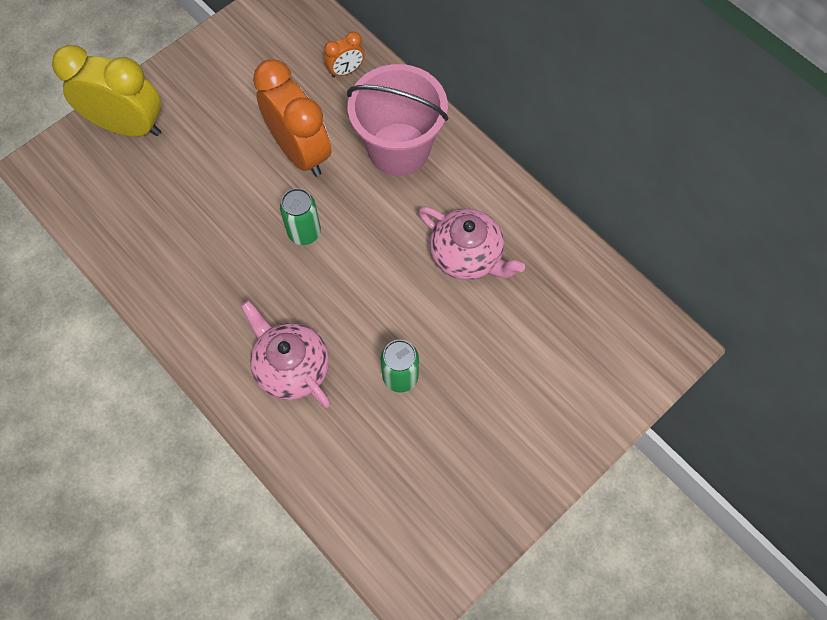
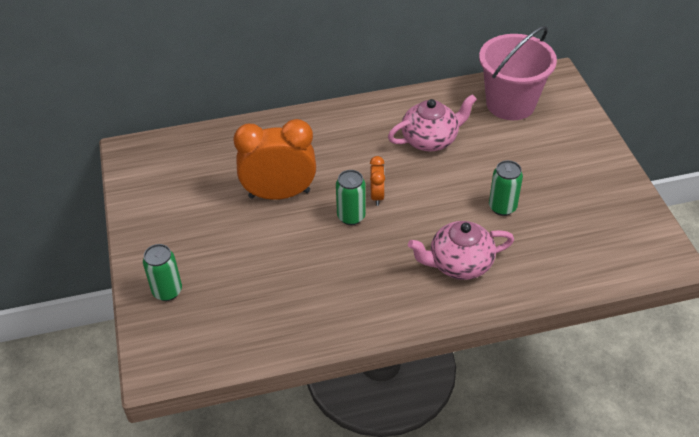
camera: 60 degrees left, 20 degrees down
(128, 126) = (167, 291): yellow clock -> green can
(346, 71) = (229, 144): orange clock -> orange clock (377, 196)
(399, 149) = (319, 141): pink bucket -> pink bucket (510, 104)

